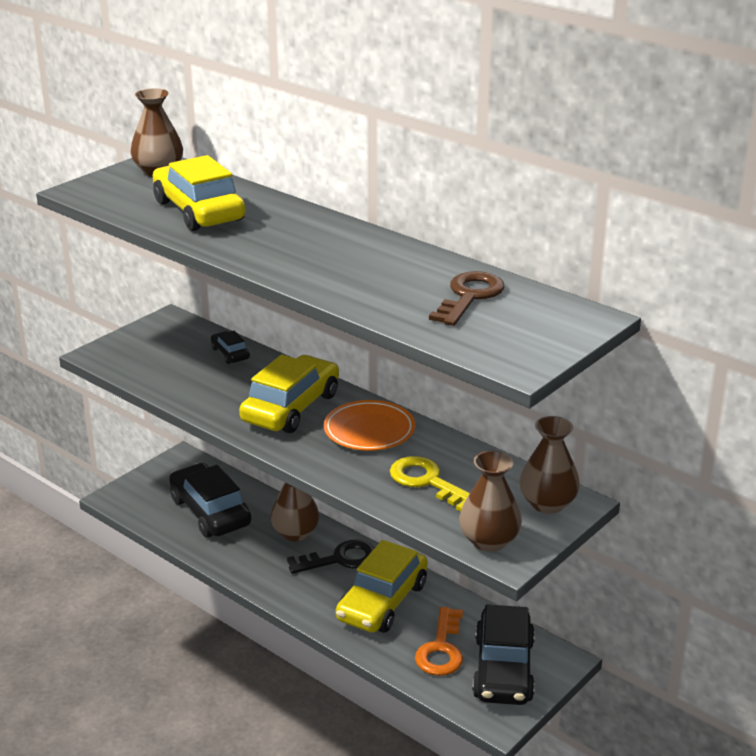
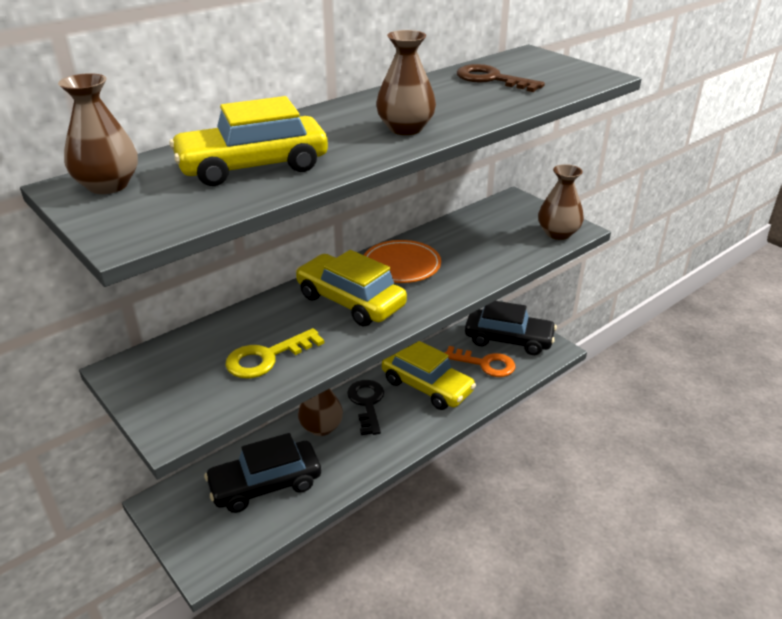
camera: 80 degrees left, 5 degrees up
(230, 353) = (228, 330): black car -> none
(427, 482) = (482, 248): yellow key -> yellow key (266, 358)
(547, 503) = (514, 208): brown vase -> brown vase (405, 128)

